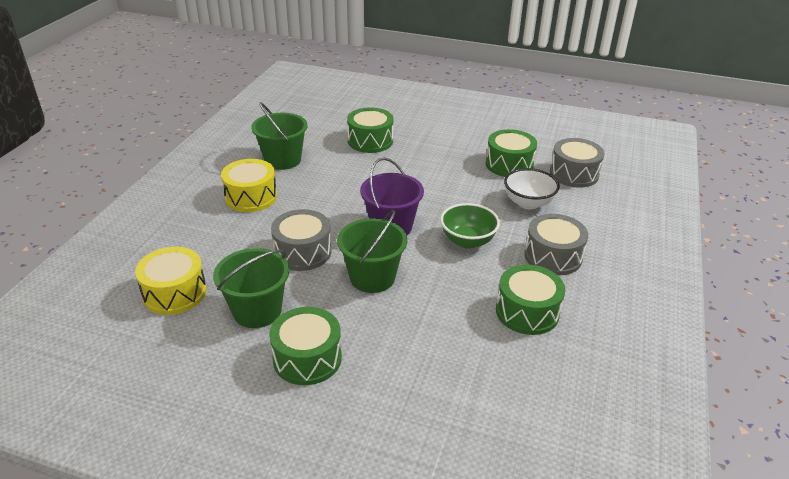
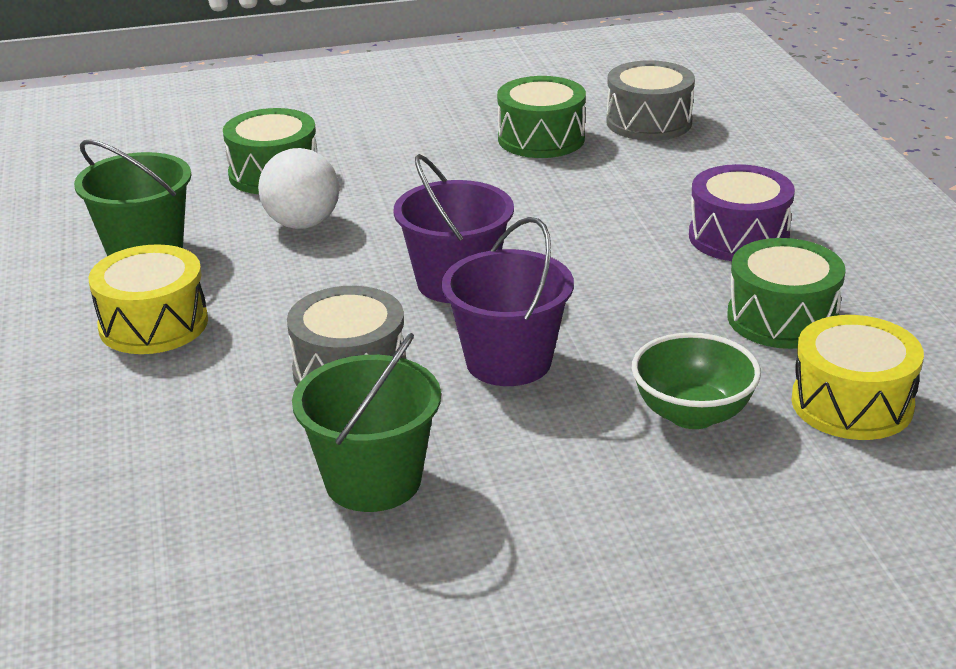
camera: 30 degrees left, 5 degrees down
(175, 293) = (188, 516): yellow drum -> yellow drum (852, 404)
(307, 358) = (536, 509): green drum -> none
(356, 171) = (302, 224): none -> white ball
(372, 277) = (508, 362): green bucket -> purple bucket
(467, 241) = (596, 260): green bowl -> green bowl (692, 414)
(528, 203) = (627, 181): white bowl -> none
(553, 256) = (738, 237): grey drum -> purple drum

